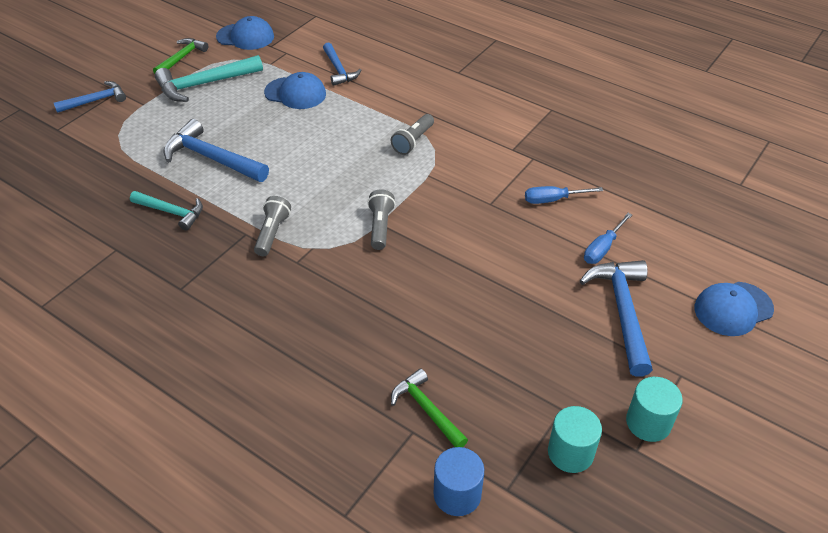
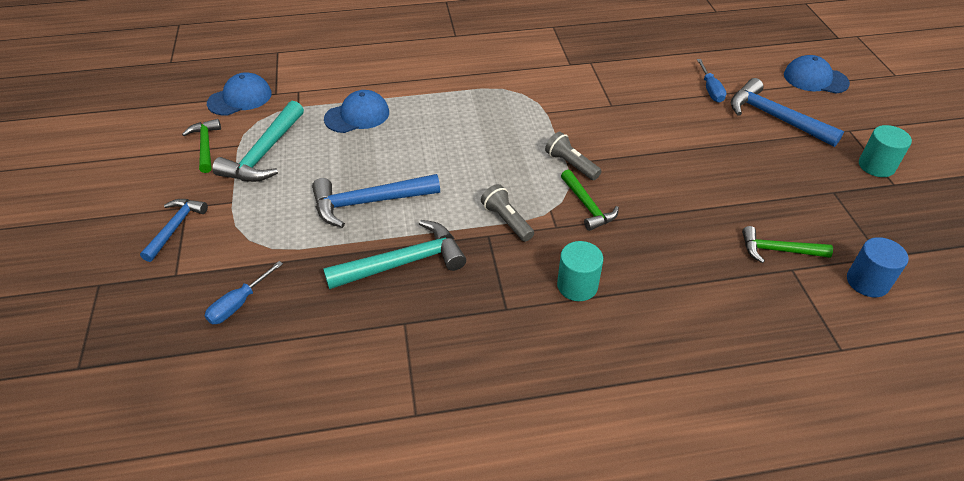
camera: 45 degrees left, 0 degrees up
(172, 212) = (404, 262): turquoise hammer -> turquoise hammer, size x1.59
(339, 70) = (364, 80): blue hammer -> none
(341, 265) = (587, 206): none -> green hammer
(413, 141) = (500, 97): grey flashlight -> none
(553, 200) = (641, 79): blue screwdriver -> blue screwdriver (239, 304)
(570, 453) = (873, 211): turquoise cylinder -> turquoise cylinder (577, 285)
(733, 309) = (815, 79): blue cap -> blue cap turned 90 degrees clockwise

